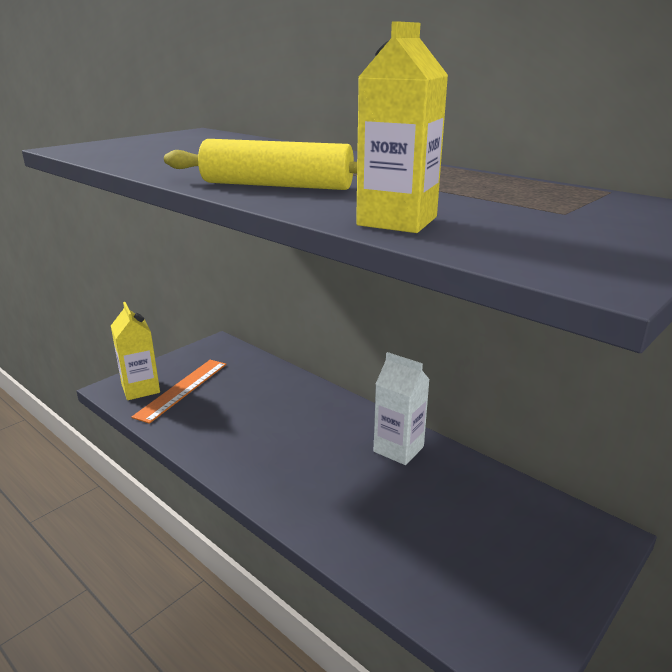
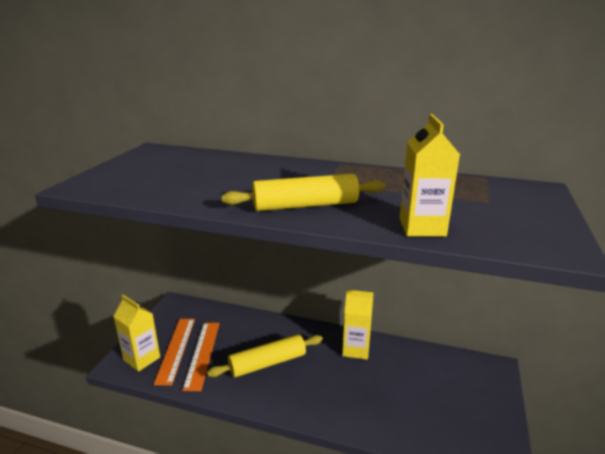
camera: 25 degrees left, 0 degrees up
(206, 402) = (202, 354): none -> orange ruler
(272, 432) = (267, 363): none -> yellow rolling pin
(398, 449) = (356, 349): white carton -> yellow carton

